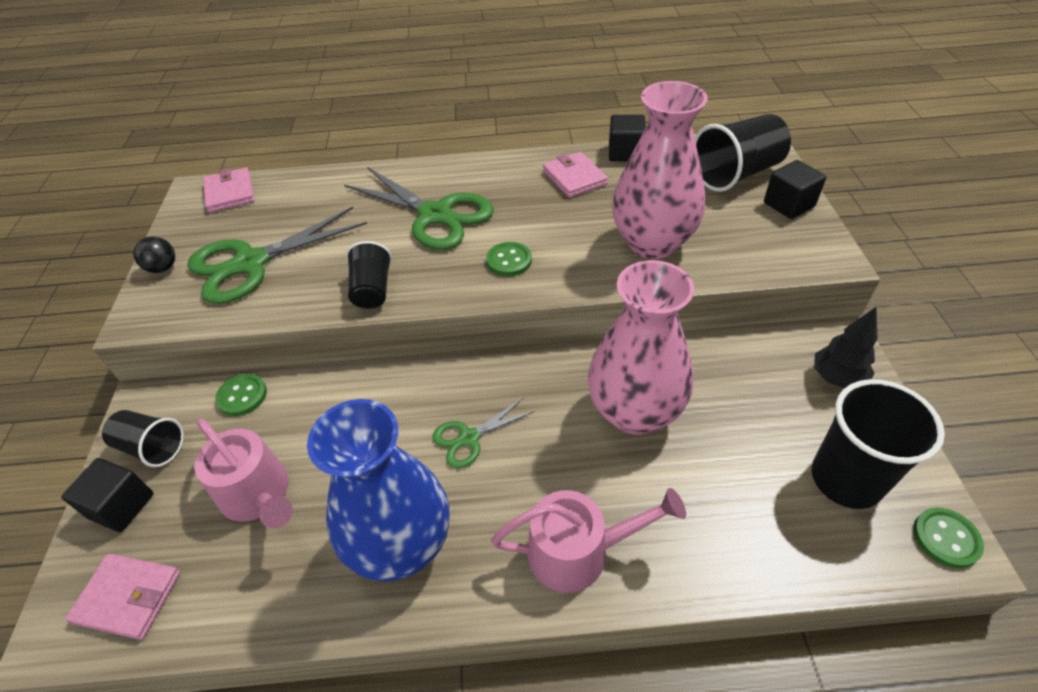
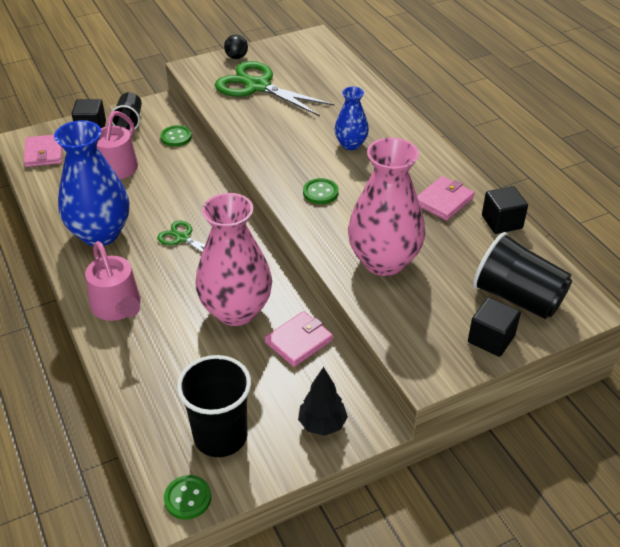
camera: 65 degrees right, 5 degrees down
(230, 193) = (320, 51): pink wallet -> pink wallet (299, 341)
(372, 290) = (259, 142): black cup -> none
(435, 215) = (351, 144): green scissors -> blue vase

